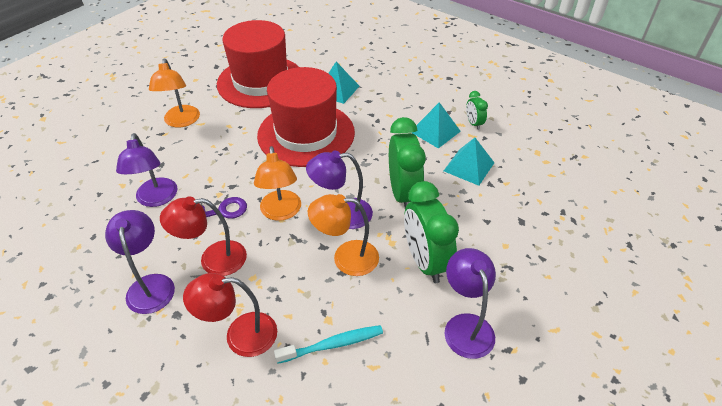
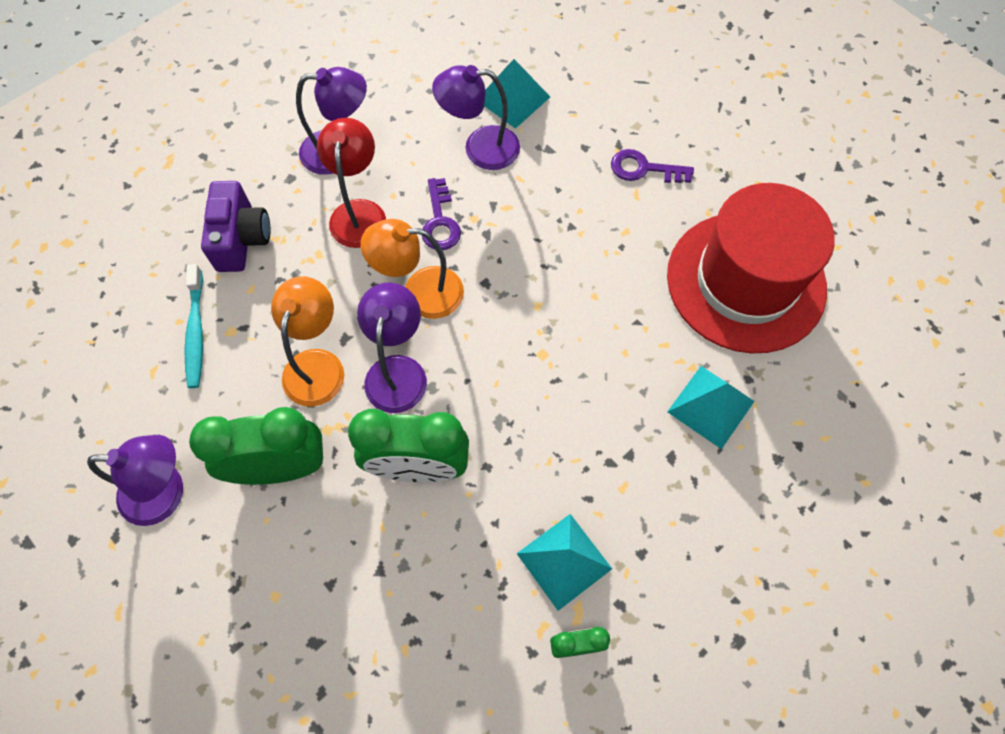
camera: 100 degrees right, 20 degrees up
(181, 121) = (644, 169): orange lamp -> purple key
(240, 335) = (241, 239): red lamp -> purple camera
(306, 134) = (588, 341): red hat -> none
(469, 166) = (459, 595): turquoise pyramid -> turquoise pyramid (513, 98)

